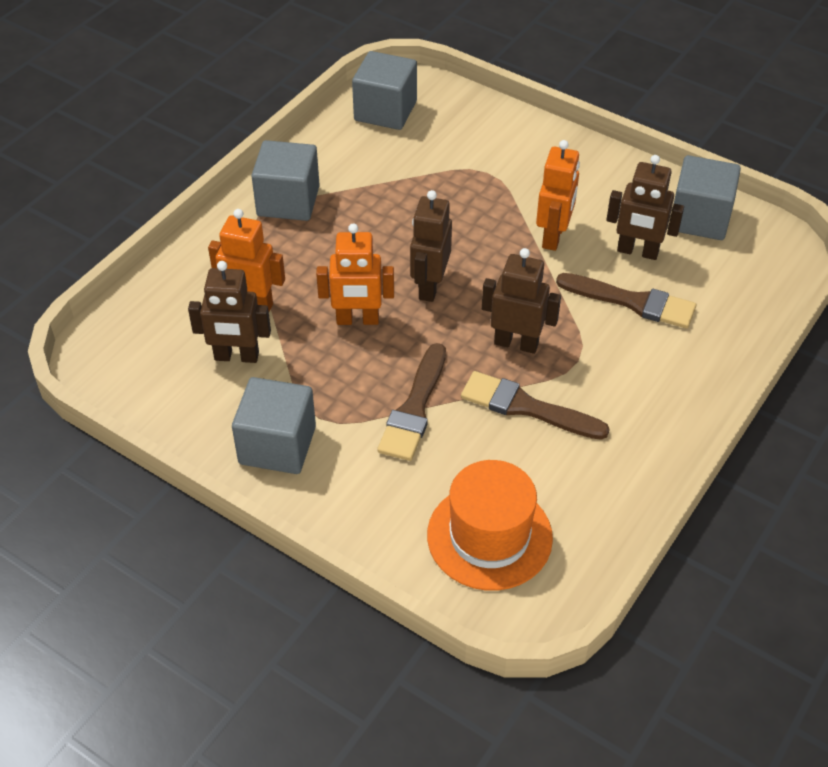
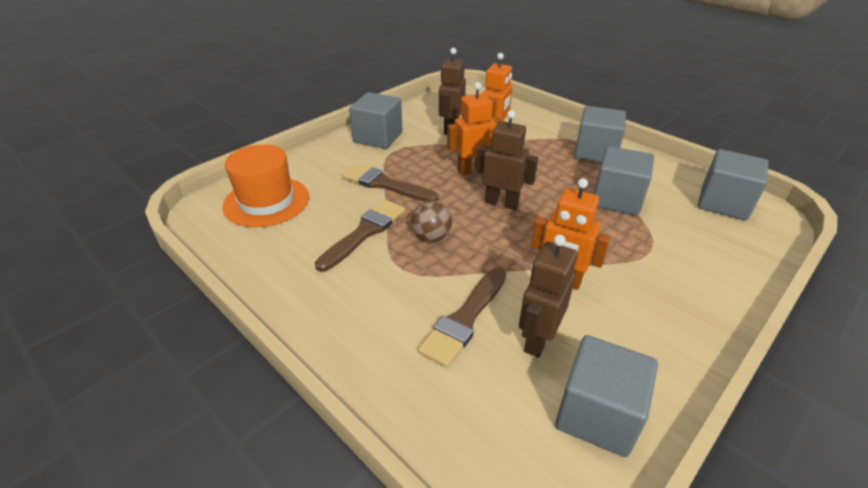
camera: 100 degrees right, 10 degrees down
(357, 320) = (472, 170): orange robot -> orange robot turned 60 degrees clockwise
(397, 189) = (617, 199): none -> grey cube
(516, 343) = (431, 237): brown robot -> brown ball

